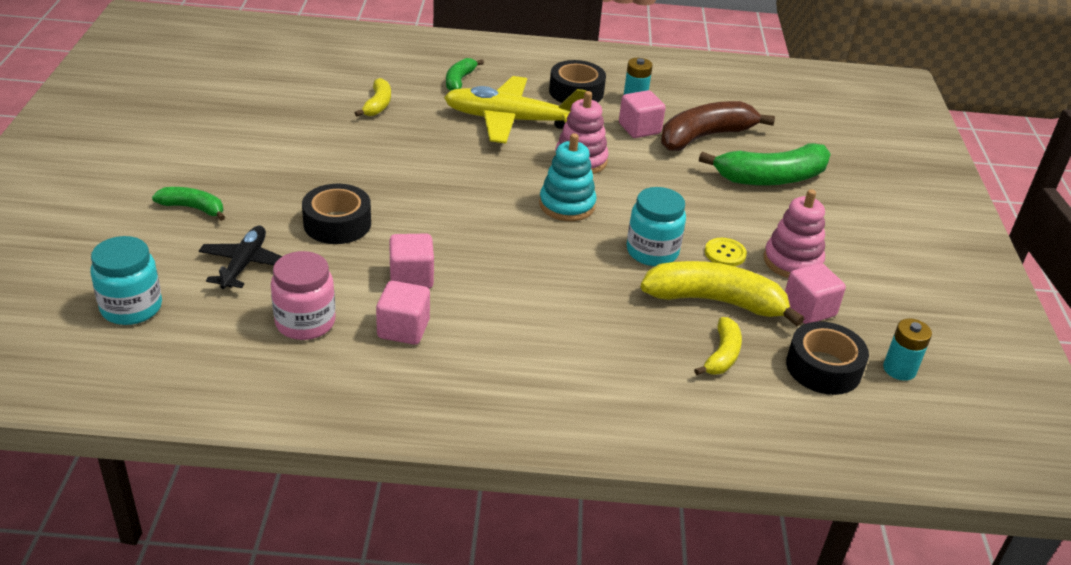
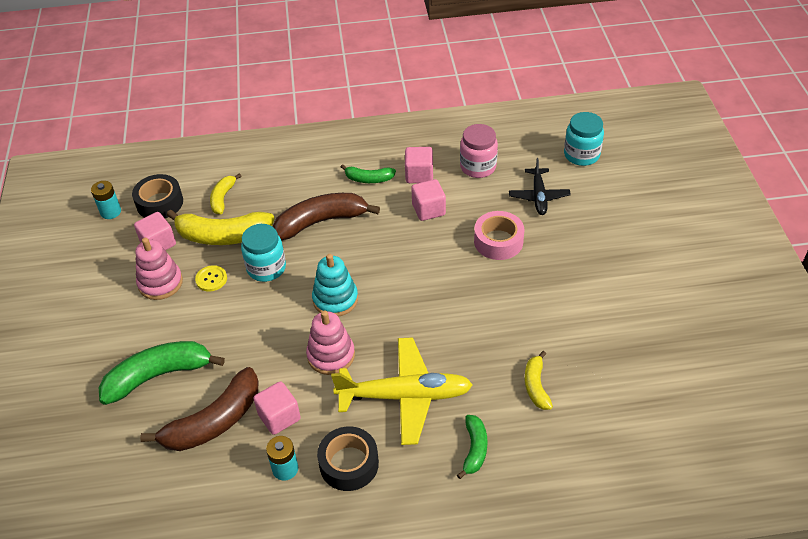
camera: 175 degrees right, 10 degrees up
(193, 208) = (604, 231): green banana -> green banana (369, 179)
(337, 223) = (498, 241): black tape -> pink tape
(571, 292) = (321, 222): none -> brown banana

